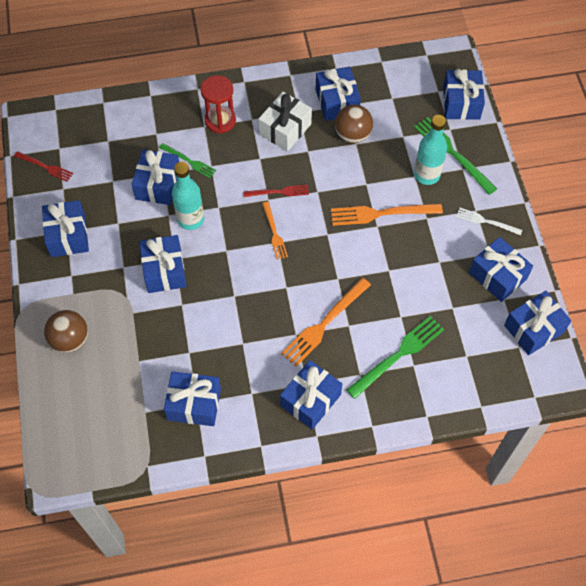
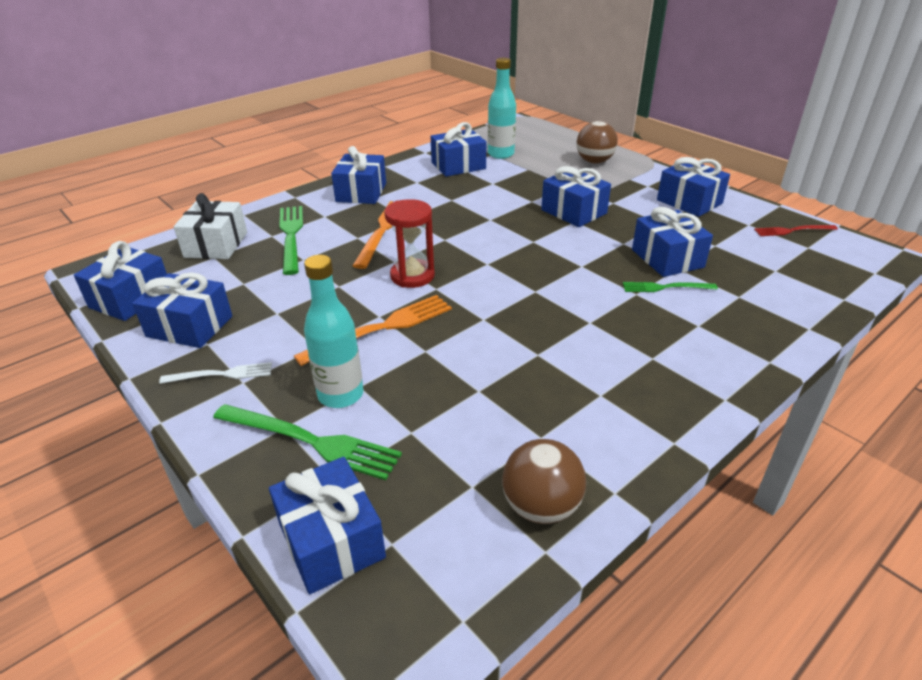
camera: 150 degrees right, 25 degrees down
(190, 219) = (597, 247): turquoise bottle -> turquoise bottle (501, 154)
(220, 121) = (688, 338): red hourglass -> red hourglass (412, 276)
(274, 233) = (498, 268): orange fork -> none
(279, 192) = (530, 301): red fork -> none
(285, 129) = (594, 365): white gift -> white gift (216, 245)
(337, 102) = (558, 435): blue gift -> none
(353, 135) = (492, 399): brown ball -> brown ball (541, 507)
(398, 355) = (291, 236): green fork -> green fork turned 150 degrees clockwise

